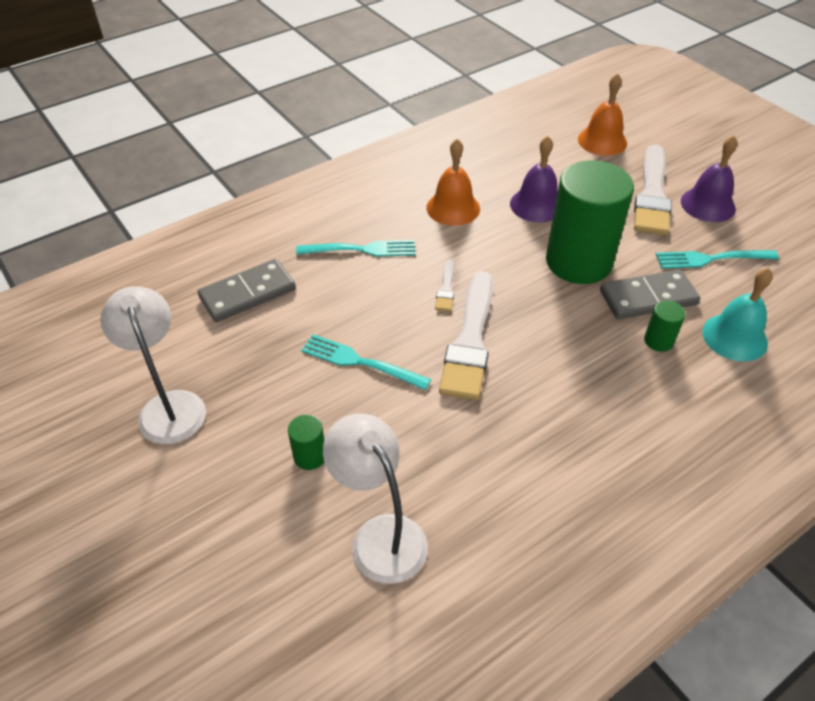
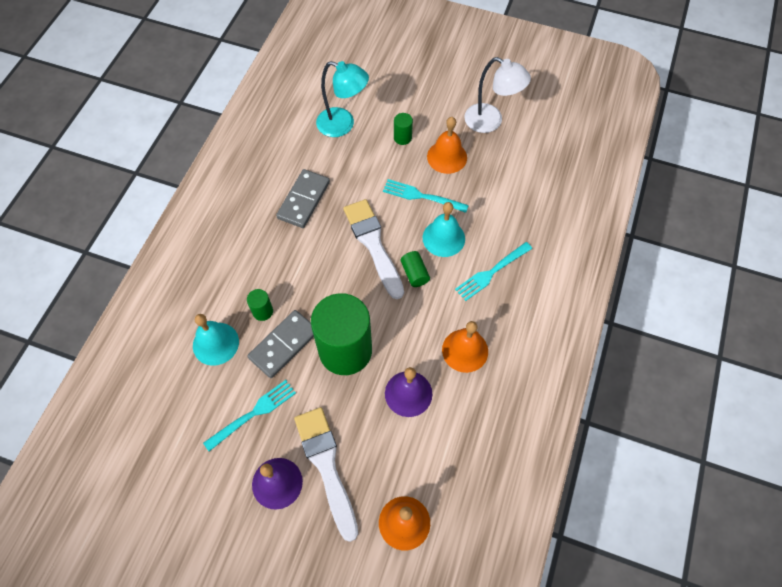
camera: 145 degrees right, 15 degrees up
(248, 294) = (523, 200): grey domino -> grey domino (303, 200)
(278, 393) = (447, 157): none -> orange bell
(360, 362) = (422, 196): turquoise fork -> turquoise fork turned 150 degrees counterclockwise
(380, 305) = (443, 238): none -> turquoise bell
(380, 535) = (343, 125): white lamp -> turquoise lamp
(446, 289) = (414, 273): white brush -> green cylinder

